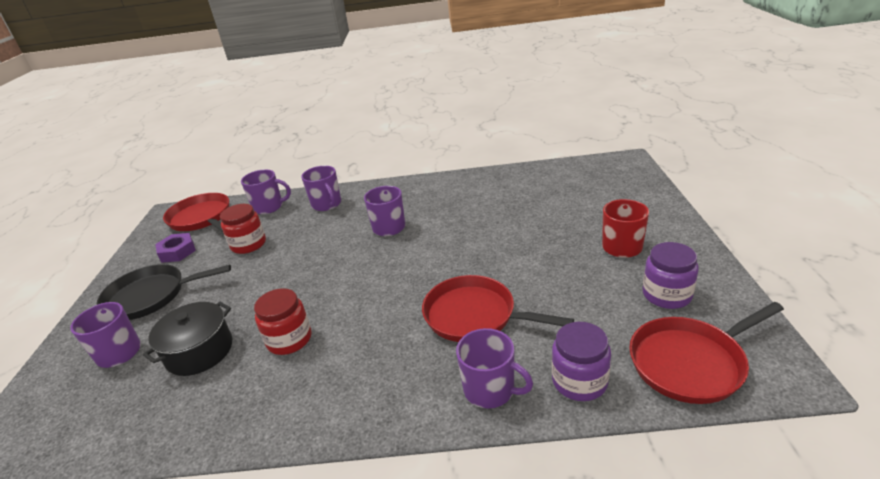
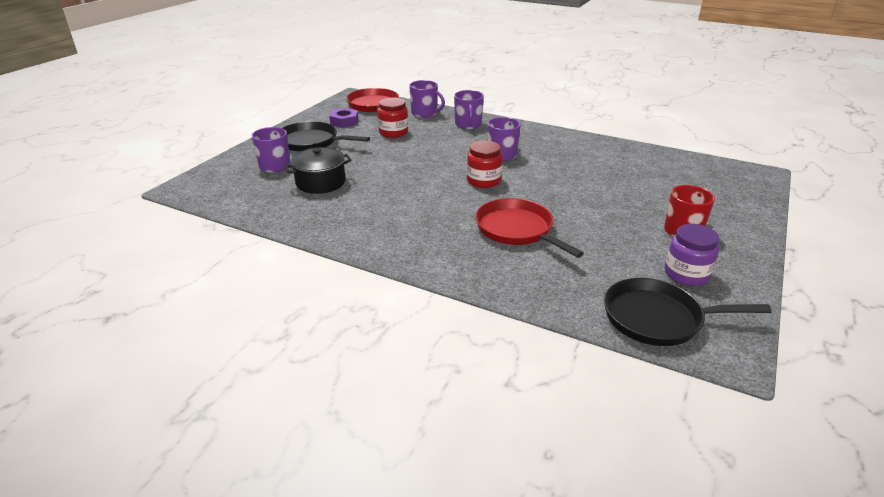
camera: 25 degrees right, 0 degrees up
(289, 339) = (379, 196): red jar -> red jar (483, 181)
(490, 390) = (489, 273): purple mug -> none
(579, 381) = (558, 294): purple jar -> none
(690, 363) = (657, 318): red pan -> black pan

